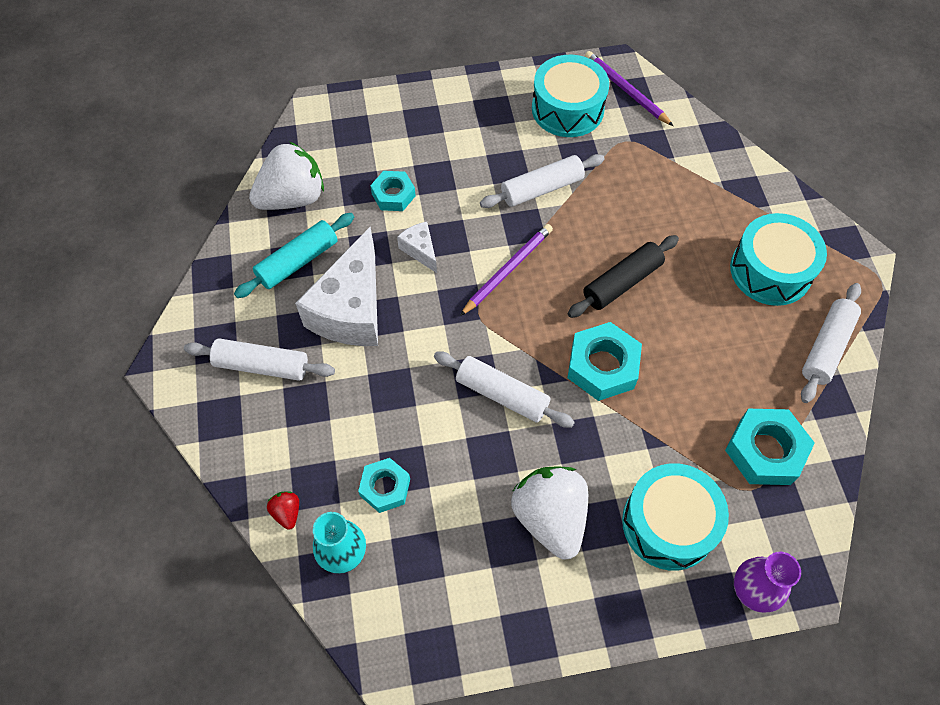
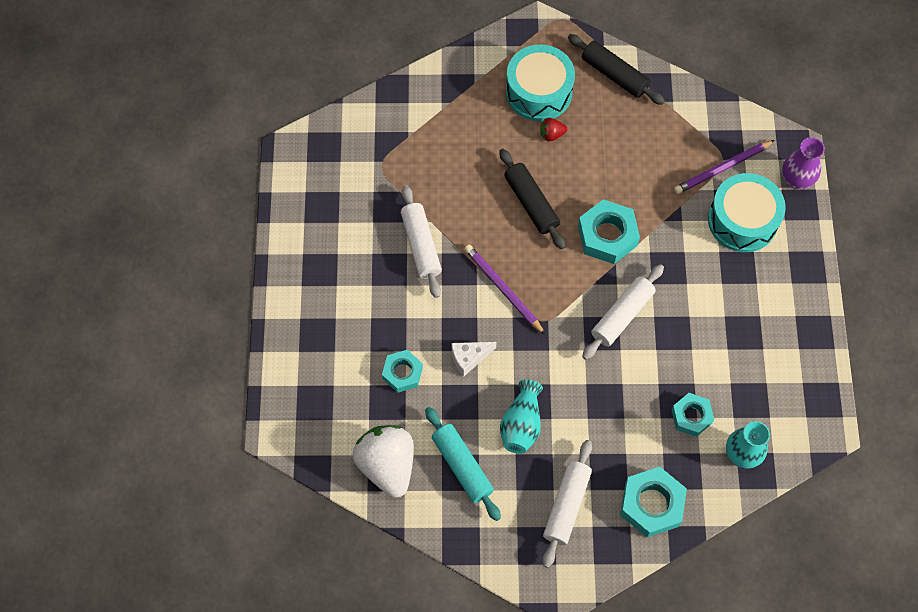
camera: 80 degrees left, 5 degrees up
(287, 512) = (704, 494): red strawberry -> red strawberry (551, 134)
(351, 309) = (521, 424): white cheese -> turquoise vase
(550, 517) = (729, 300): white strawberry -> none
(567, 109) = (333, 205): turquoise drum -> none
(626, 90) = (321, 151): purple pencil -> purple pencil (722, 169)
(765, 451) = (694, 141): turquoise nut -> turquoise nut (651, 504)
(826, 347) = (614, 75): white rolling pin -> black rolling pin

